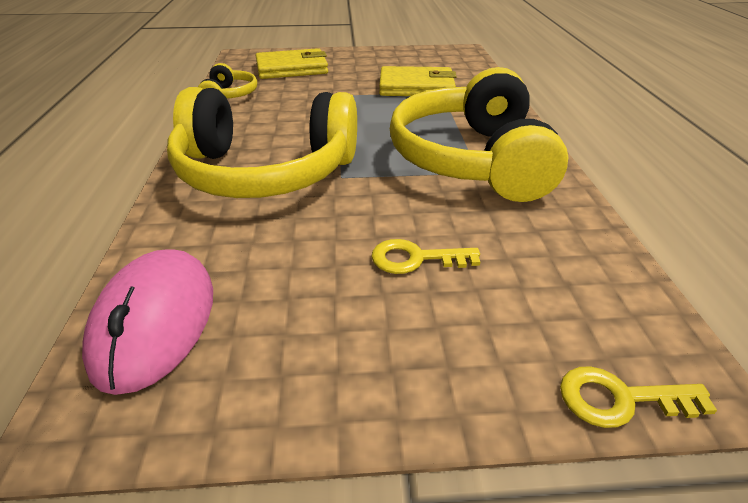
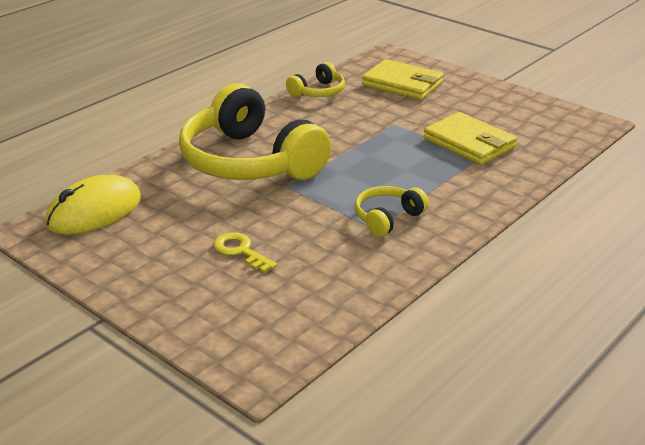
camera: 45 degrees right, 5 degrees down
(155, 322) = (94, 211): pink mouse -> yellow mouse
(472, 160) = (387, 218): yellow headphones -> yellow headphones, size x0.45
(620, 399) = (213, 355): yellow key -> none

